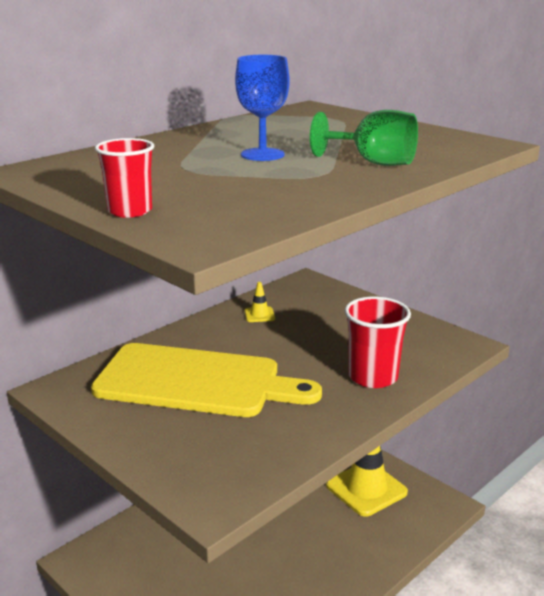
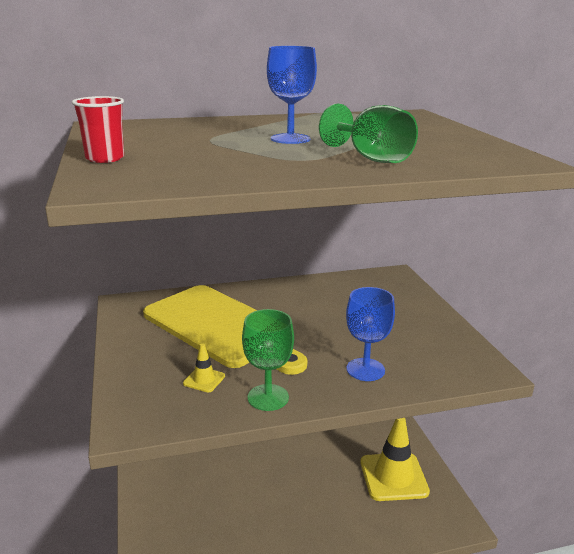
camera: 30 degrees right, 0 degrees up
(259, 315) = (325, 291): yellow traffic cone -> yellow traffic cone (204, 380)
(316, 431) = (268, 397): none -> green goblet
(373, 377) = (365, 369): red cup -> blue goblet

